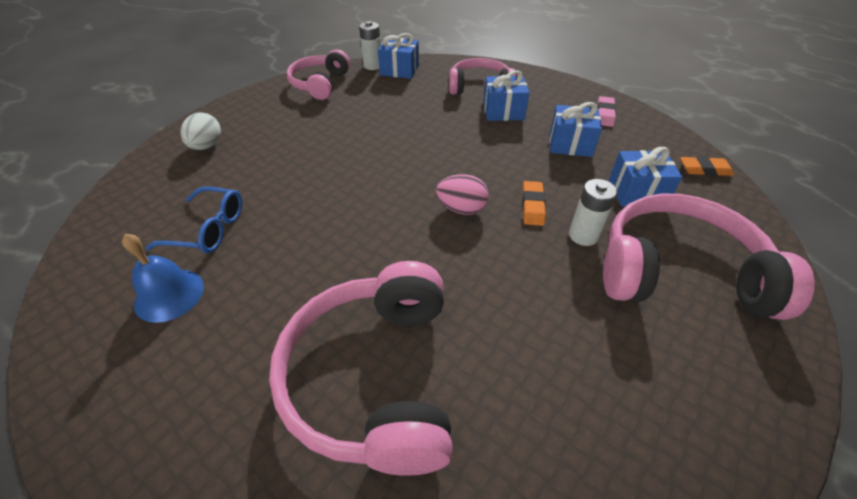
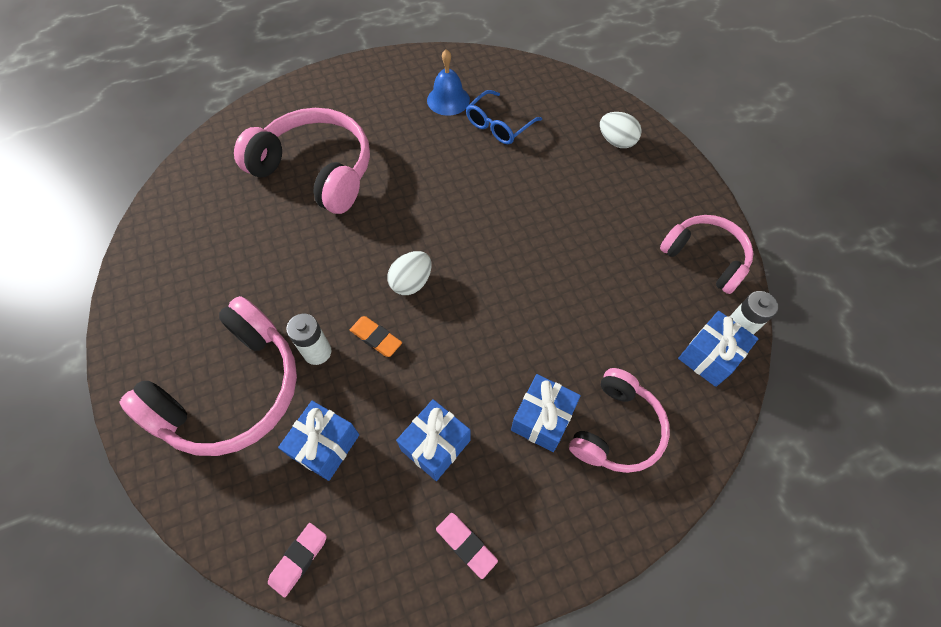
camera: 120 degrees right, 15 degrees up
(461, 209) = (411, 282): pink egg -> white egg
(704, 170) = (299, 559): orange eraser -> pink eraser

